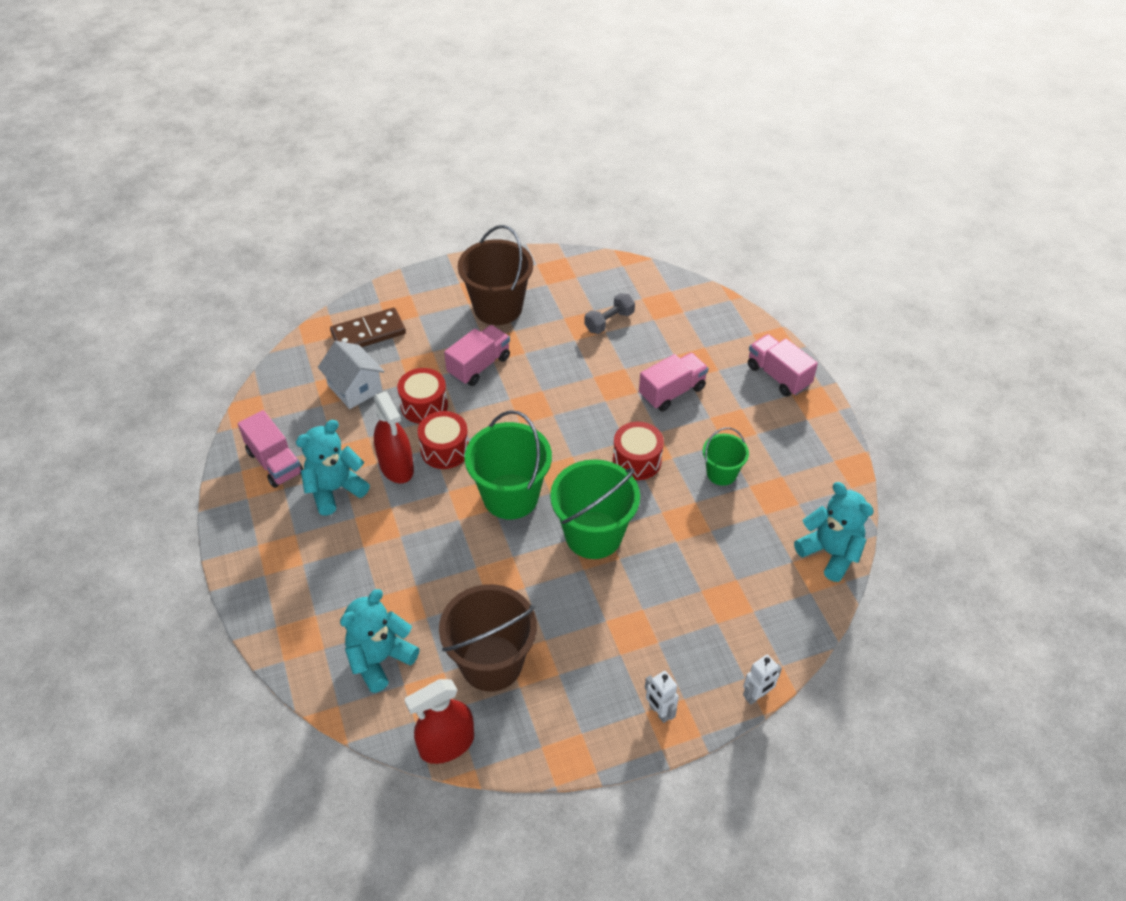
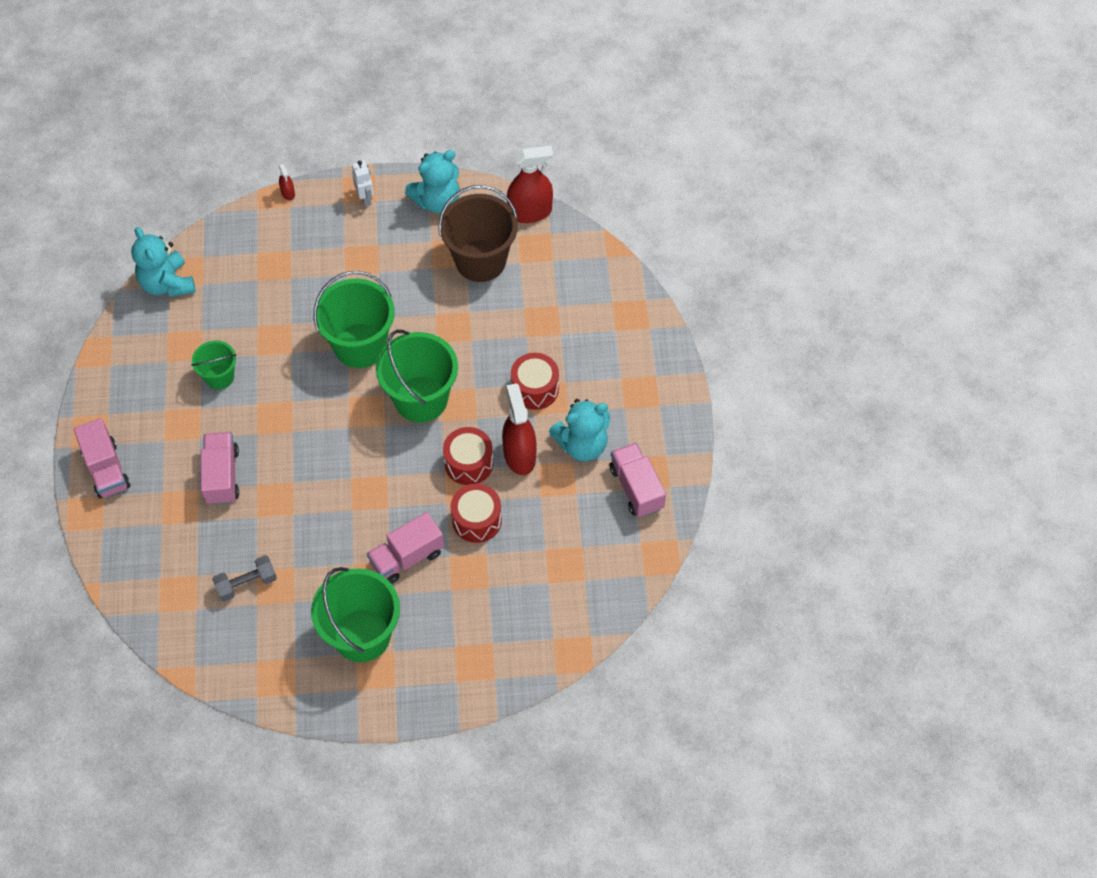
camera: 165 degrees left, 10 degrees up
(355, 388) = (544, 560): white house -> none
(368, 333) = (516, 633): brown domino -> none
(380, 659) = (568, 283): turquoise teddy bear -> turquoise teddy bear (437, 201)
(498, 308) = (362, 635): brown bucket -> green bucket
(637, 460) = (291, 408): red drum -> red drum (535, 389)
(672, 392) = (222, 476): pink truck -> pink truck turned 105 degrees clockwise
(756, 695) = (288, 193): white robot -> red spray bottle

